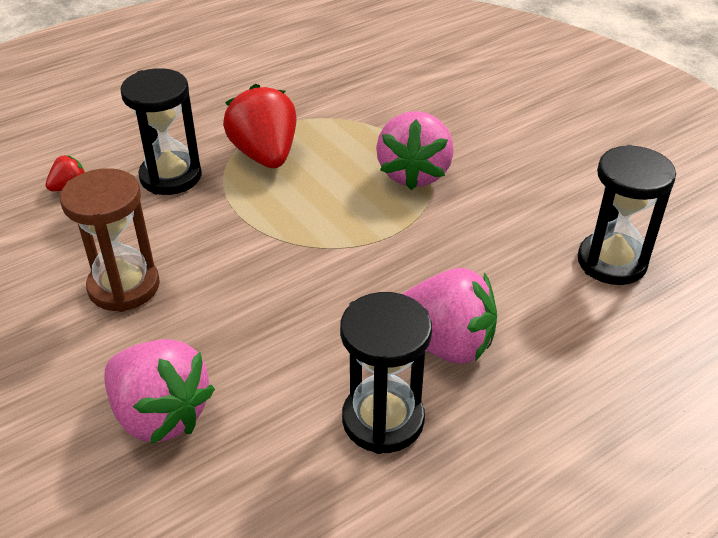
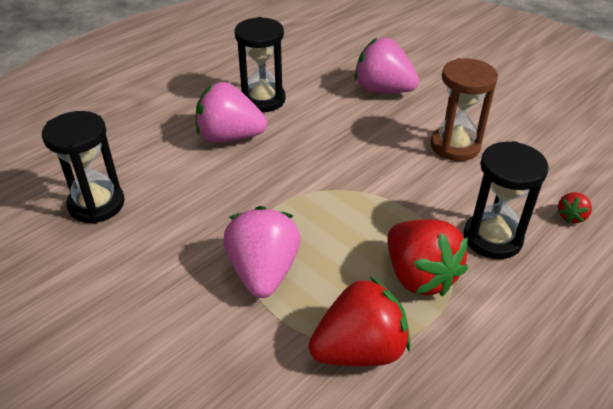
camera: 170 degrees right, 0 degrees up
(342, 115) = (360, 350): none -> red strawberry

